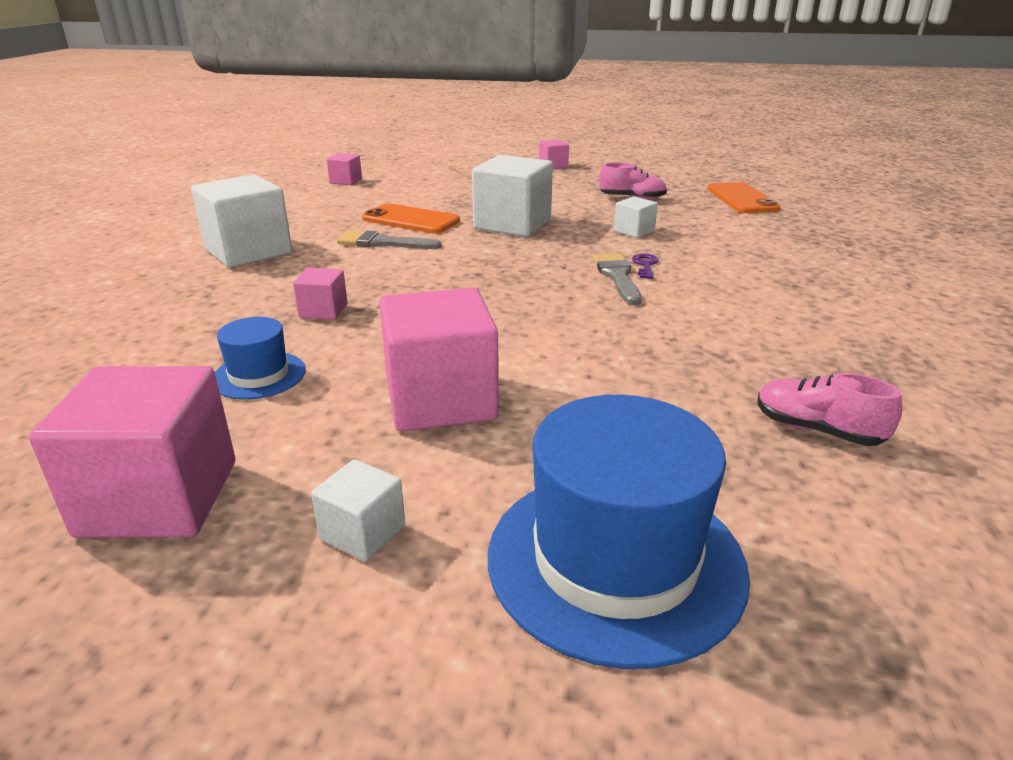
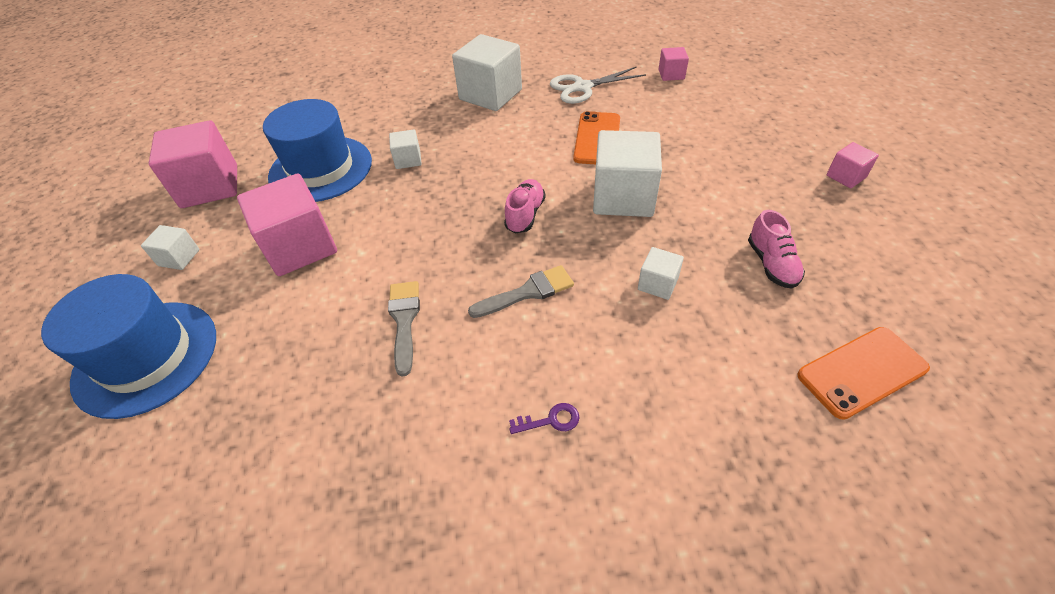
camera: 75 degrees right, 20 degrees up
(259, 375) = (321, 169): blue hat -> blue hat, size x1.97
(310, 212) = (582, 87): none -> white scissors
(323, 311) = (408, 160): pink cube -> white cube
(382, 243) = (537, 142): grey brush -> grey brush (404, 320)
(645, 265) = (565, 307): purple key -> purple key (551, 420)
(817, 430) = (273, 457): pink shoe -> pink shoe (525, 215)

